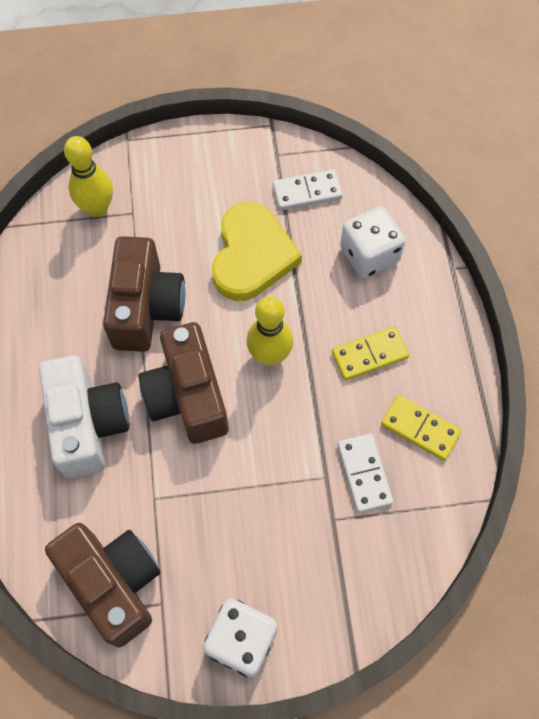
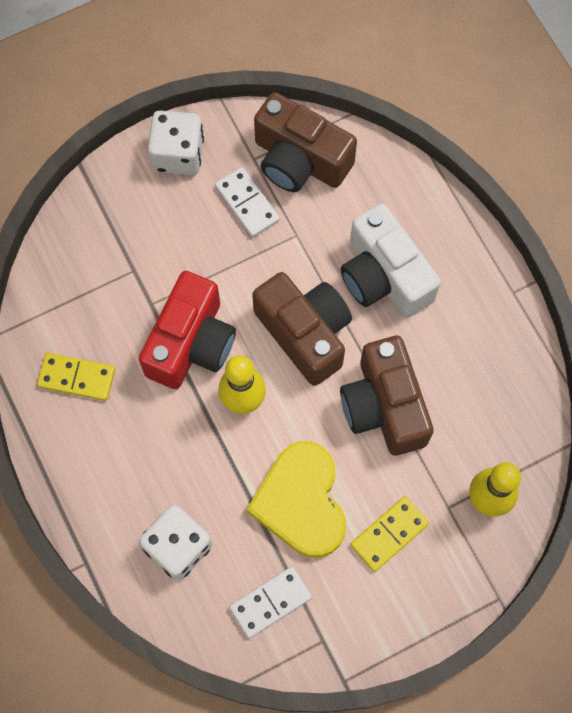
camera: 160 degrees right, 5 degrees up
(299, 424) = (191, 343): none -> red camera
(364, 473) = (117, 319): white domino -> white domino (247, 203)
(369, 354) = (145, 435): yellow domino -> yellow domino (389, 534)

